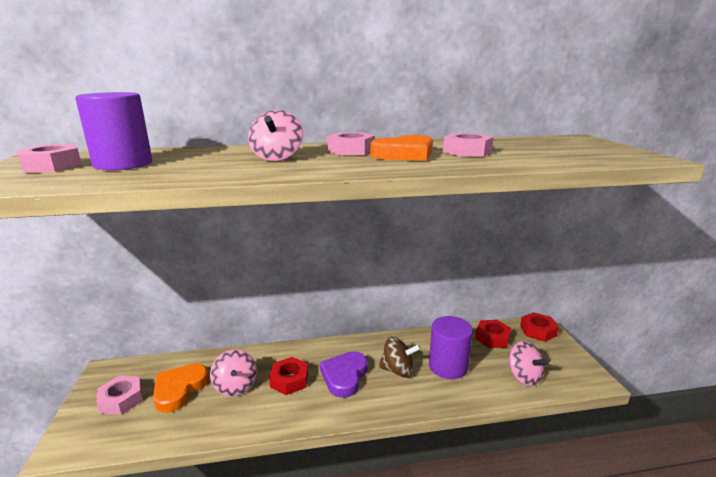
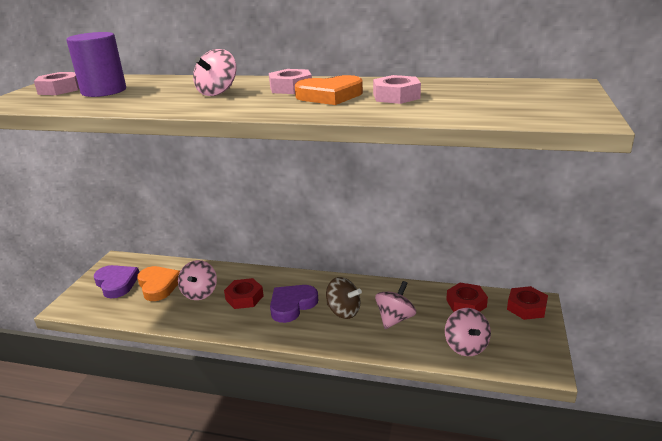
camera: 25 degrees right, 5 degrees up
(121, 399) = (116, 283): pink nut -> purple heart
(179, 389) = (158, 285): orange heart -> orange heart turned 105 degrees clockwise
(448, 366) = (395, 319): purple cylinder -> pink spinning top

